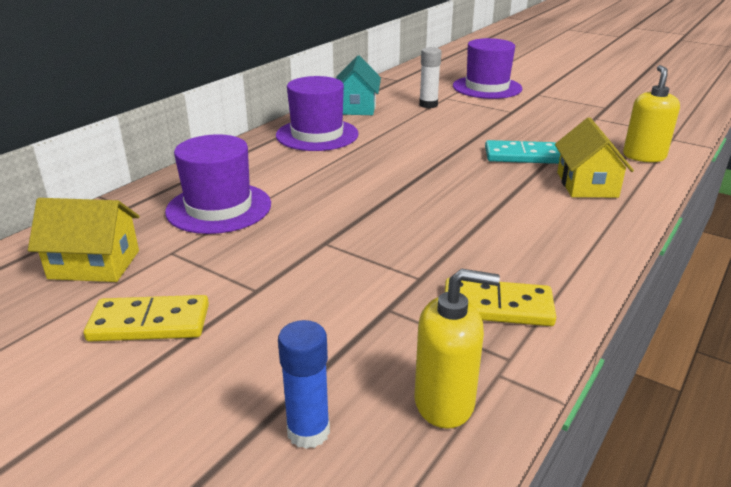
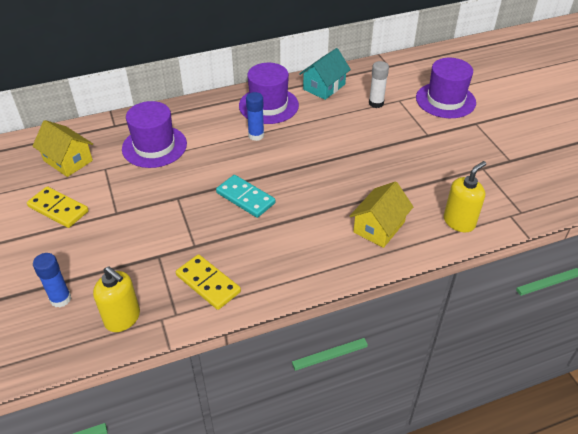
camera: 35 degrees right, 15 degrees up
(340, 160) = (256, 135): none -> blue glue stick
(521, 156) = (372, 182): turquoise domino -> turquoise domino (245, 198)

